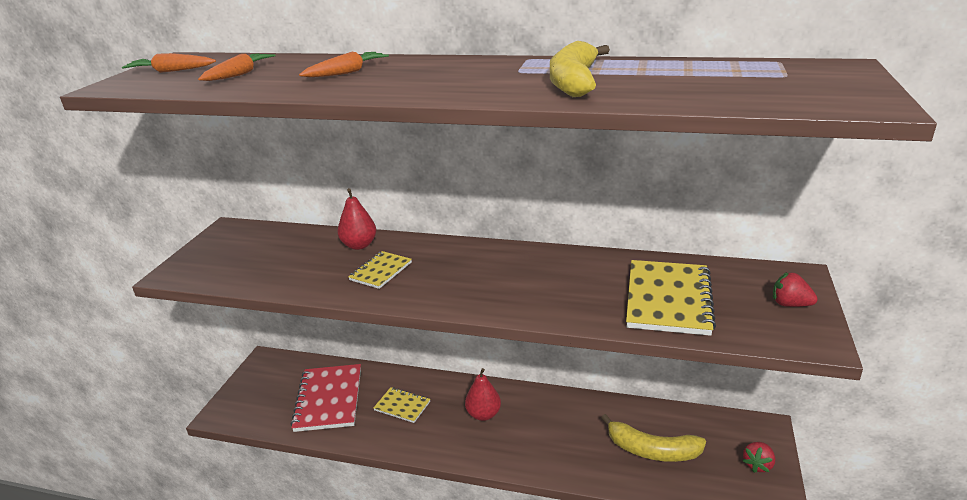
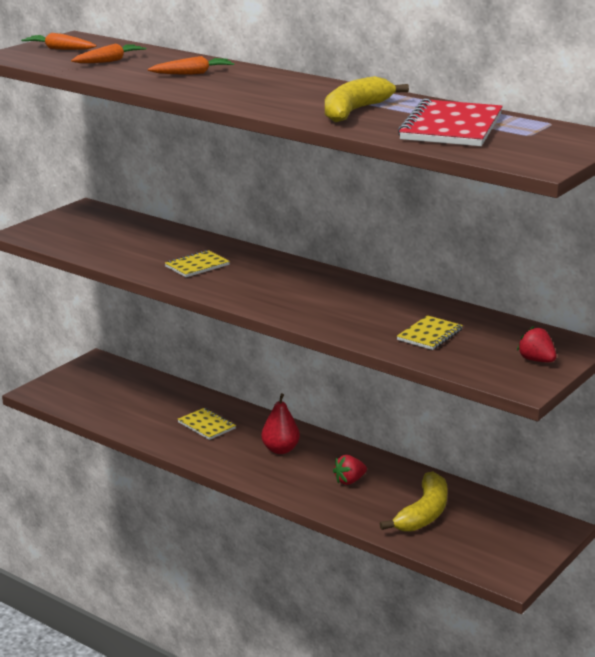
camera: 20 degrees right, 5 degrees down
(329, 399) = (141, 404): red notebook -> red notebook (451, 127)
(359, 245) = (193, 243): red pear -> none
(652, 450) = (423, 513): yellow banana -> yellow banana turned 105 degrees counterclockwise
(668, 299) = (429, 335): yellow notebook -> yellow notebook, size x0.55
(757, 465) = (520, 549): red strawberry -> red strawberry (349, 481)

